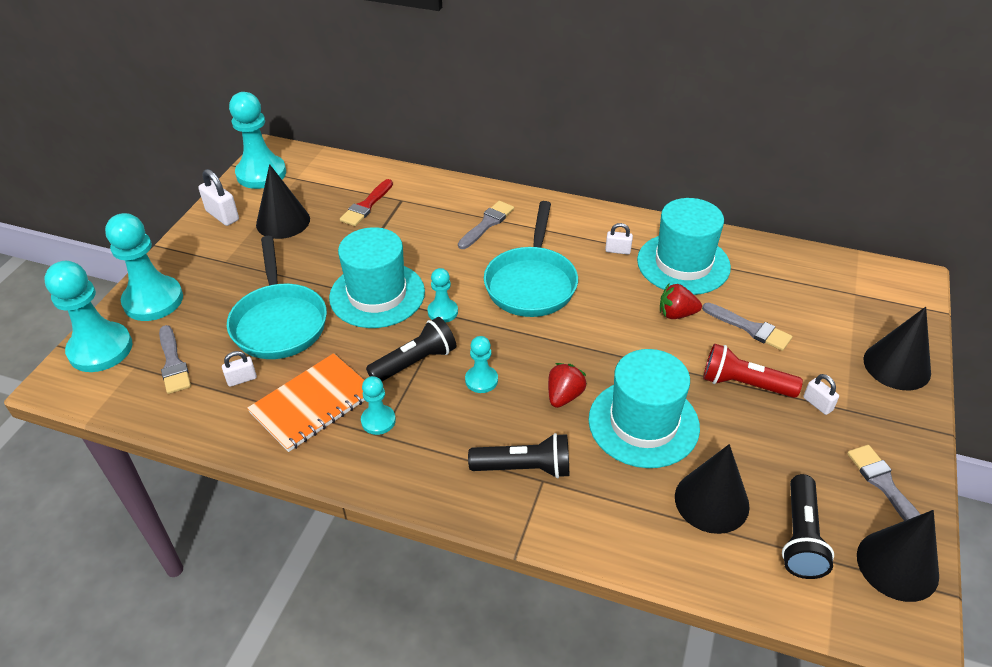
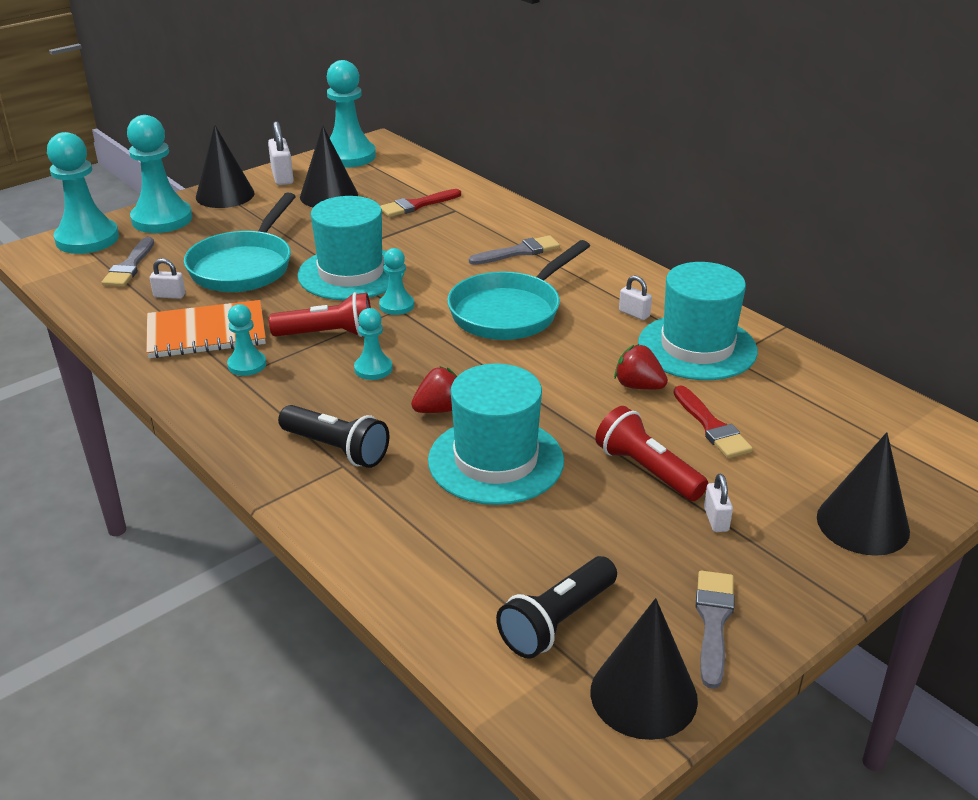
camera: 30 degrees right, 10 degrees down
(415, 362) = (328, 334): black flashlight -> red flashlight
(711, 501) = (493, 550): black cone -> black cone (225, 195)
(750, 328) = (712, 426): grey brush -> red brush

